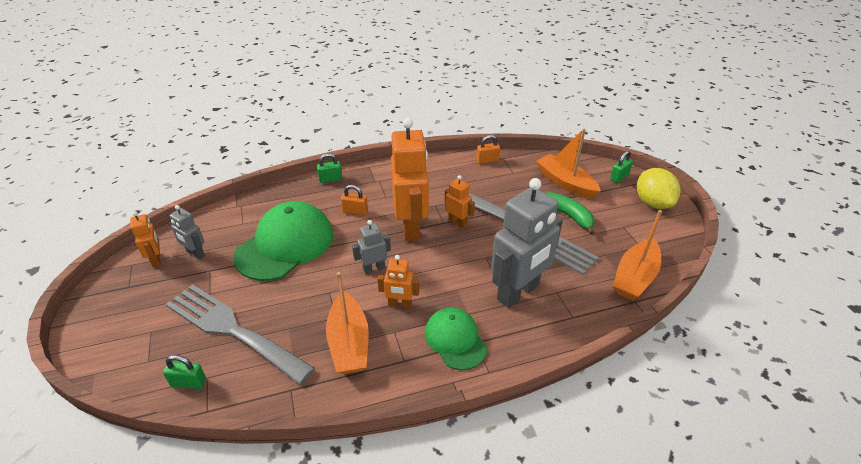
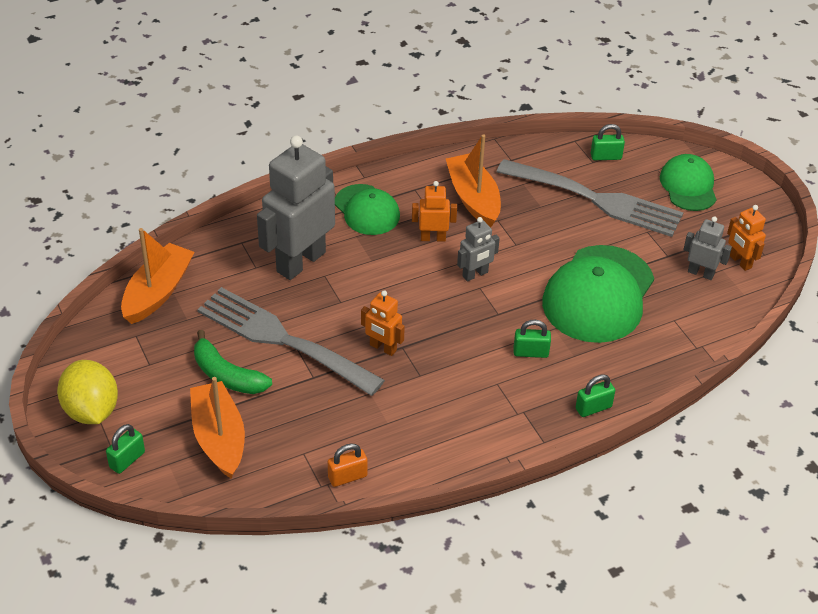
camera: 170 degrees right, 5 degrees up
(135, 336) = (688, 186): none -> green cap
(355, 211) = (530, 352): orange padlock -> green padlock
(411, 227) = (444, 334): orange robot -> none
(565, 183) = (219, 438): orange boat -> orange boat turned 150 degrees counterclockwise

